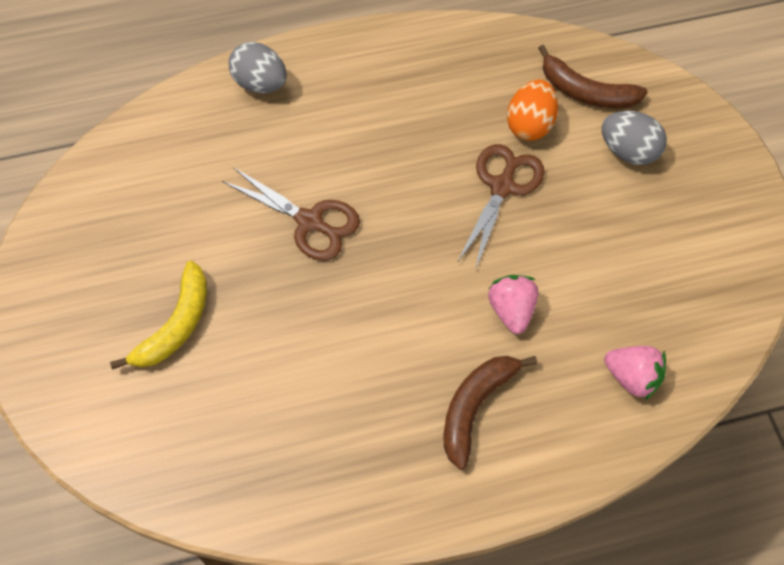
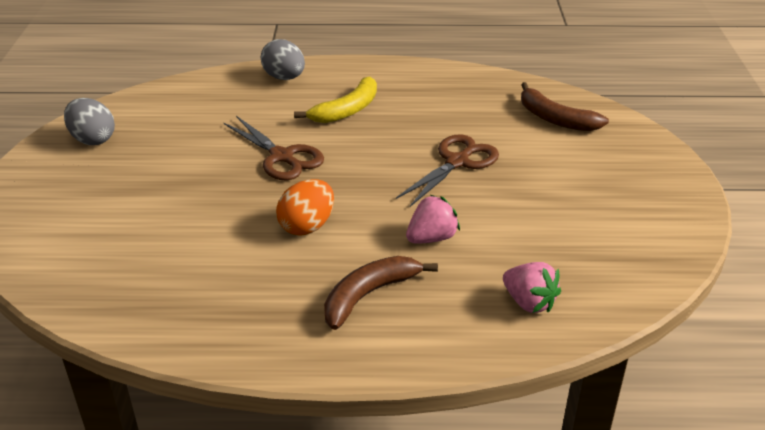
camera: 15 degrees right, 25 degrees down
(176, 325) = (137, 198): yellow banana -> yellow banana (347, 110)
(511, 310) = (431, 238): pink strawberry -> pink strawberry turned 45 degrees clockwise
(529, 125) = (497, 130): orange egg -> orange egg (307, 226)
(628, 151) = (580, 158): grey egg -> grey egg (93, 139)

